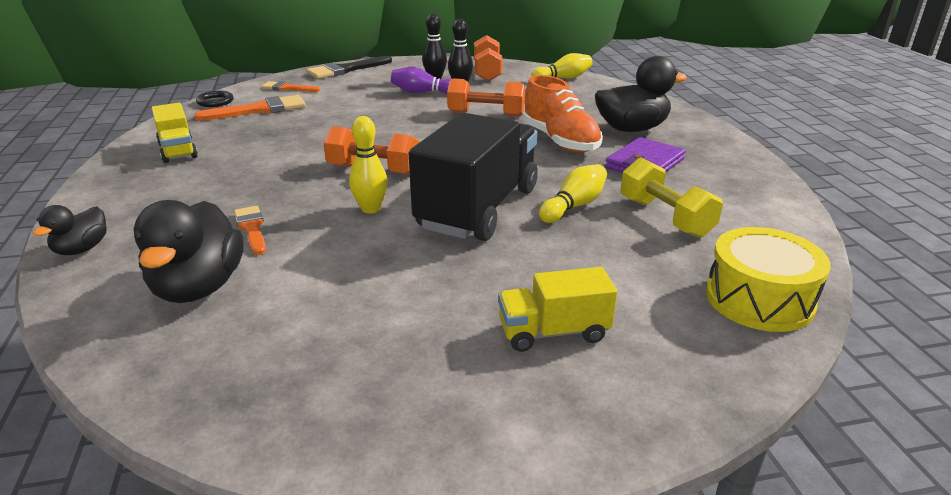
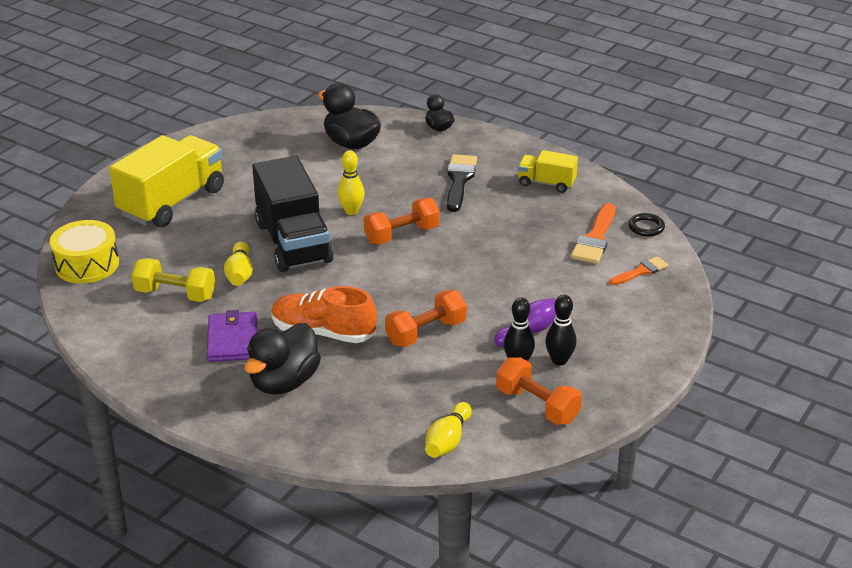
camera: 135 degrees right, 5 degrees up
(252, 228) = (388, 172): orange brush -> none
(346, 70) = (664, 325): black brush -> black brush (459, 180)
(553, 332) = (172, 202): yellow truck -> yellow truck, size x1.96

